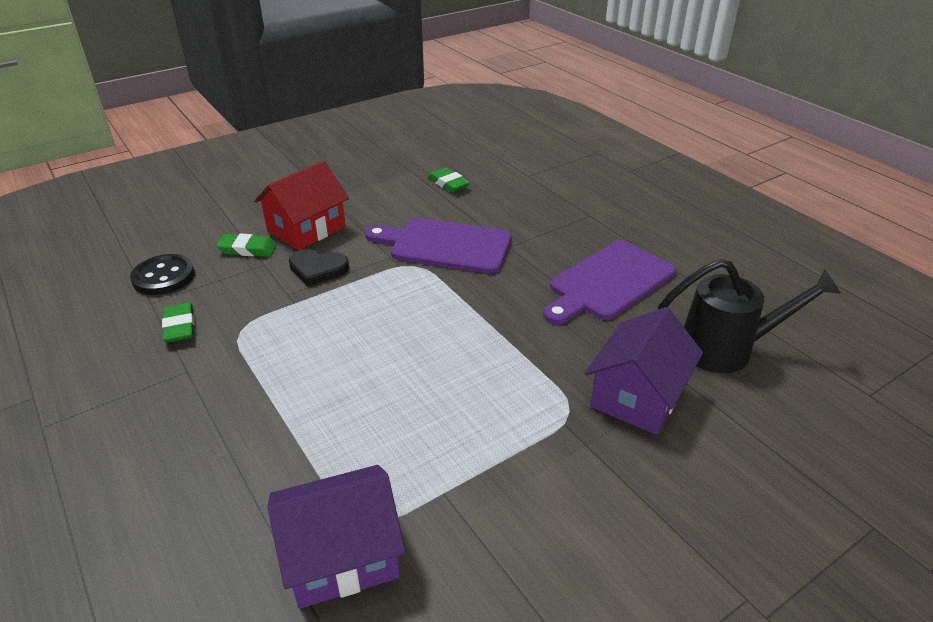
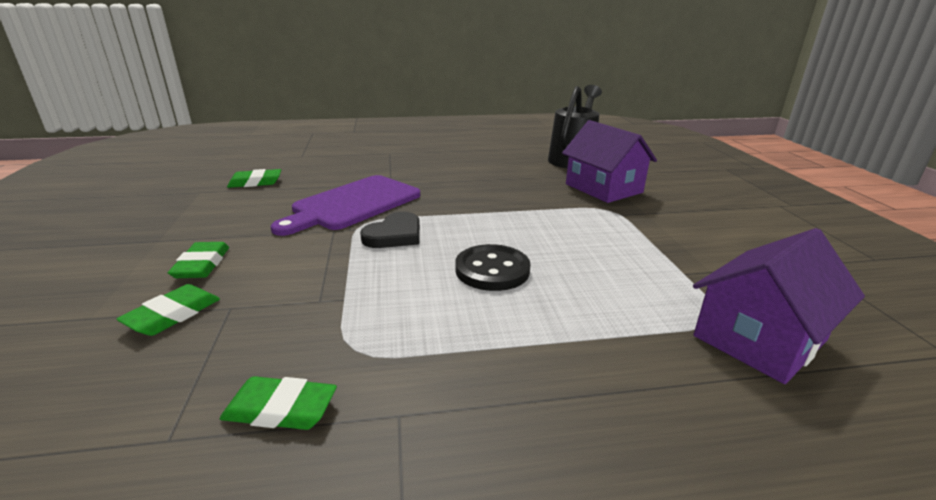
camera: 65 degrees left, 10 degrees down
(163, 277) = (112, 413): black button -> black button (492, 270)
(306, 229) = (202, 265): red house -> green eraser
(317, 269) = (297, 272): black heart -> black heart (394, 235)
(341, 555) = (759, 338): purple house -> purple house turned 45 degrees clockwise
(608, 282) = (477, 167): purple cutting board -> none

